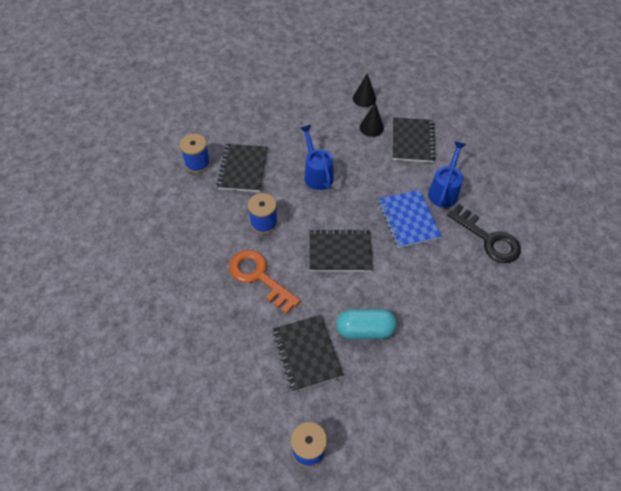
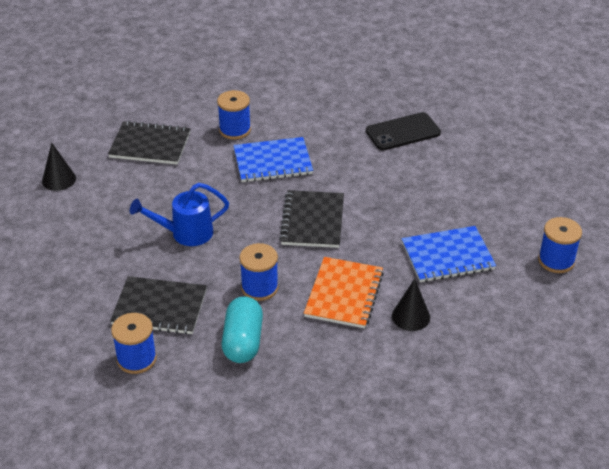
camera: 85 degrees left, 15 degrees down
(259, 277) = (343, 294): orange key -> orange notebook
(307, 353) = (447, 256): black notebook -> blue notebook
(365, 330) = (418, 209): turquoise capsule -> turquoise capsule (243, 341)
(371, 127) = (115, 178): black cone -> black cone (411, 316)
(444, 191) = (235, 130): blue watering can -> blue spool
(473, 317) = (403, 132): none -> black phone
(488, 239) = (307, 108): black key -> none

